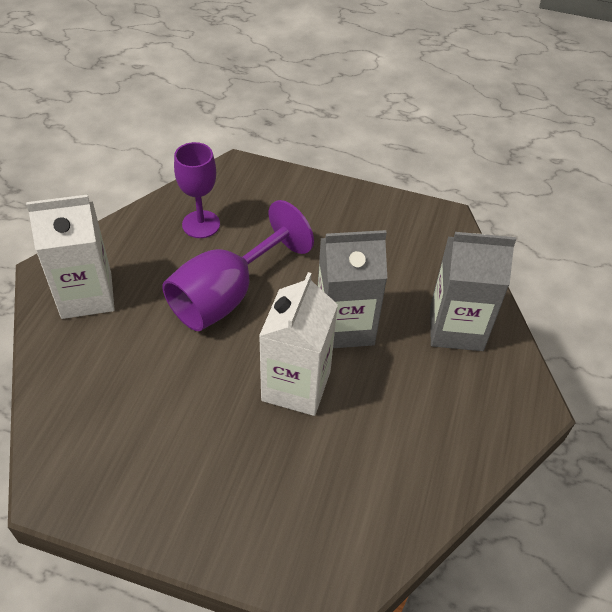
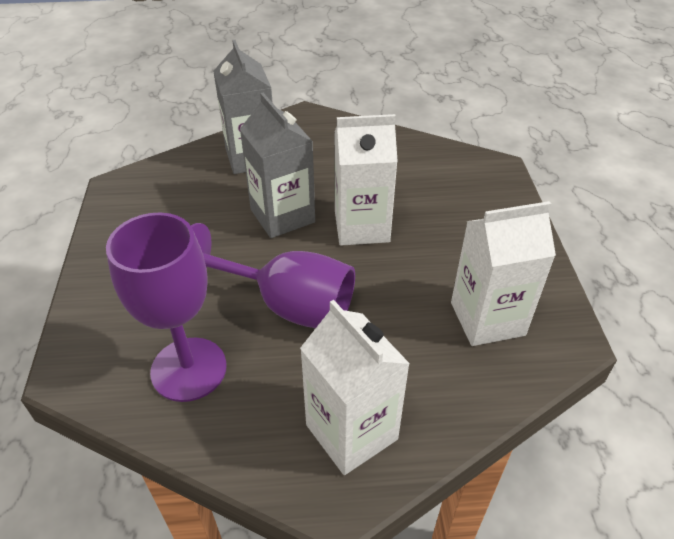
camera: 110 degrees left, 5 degrees down
(119, 436) = (487, 319): none -> white carton
(201, 224) = (189, 369): purple goblet -> purple goblet, size x1.52

